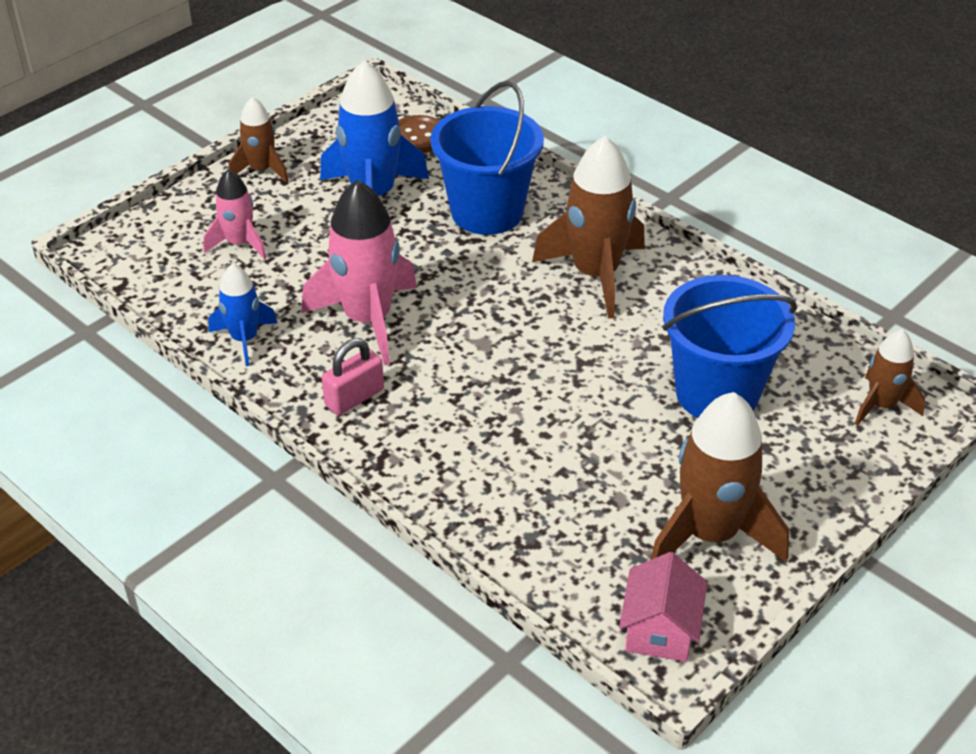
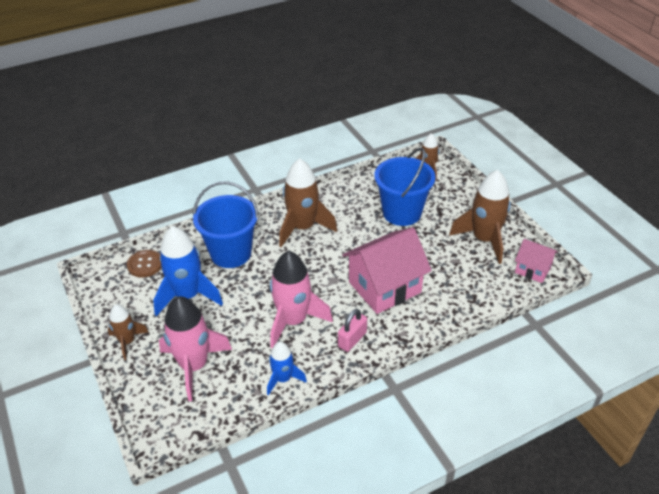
camera: 70 degrees left, 0 degrees up
(239, 244) = (194, 366): pink rocket -> pink rocket, size x1.78
(354, 398) = (352, 339): pink padlock -> pink padlock turned 60 degrees clockwise
(497, 412) = (384, 287): none -> pink house

